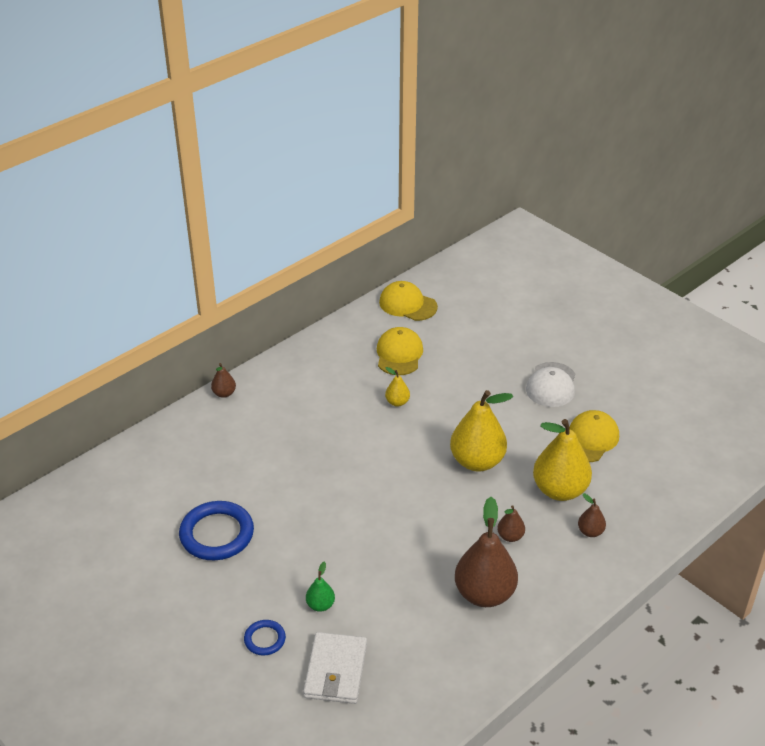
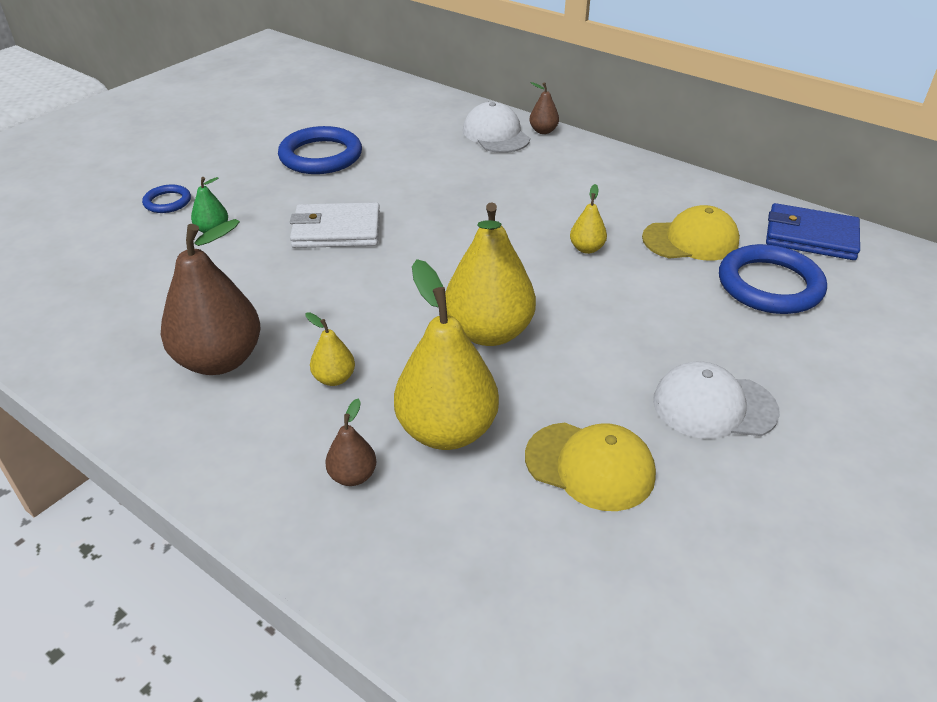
camera: 80 degrees right, 0 degrees up
(219, 421) = (496, 134): none -> white cap
(336, 671) = (112, 251): white wallet -> white wallet (336, 230)
(407, 304) = (810, 236): yellow cap -> blue wallet
(453, 335) = (769, 285): none -> blue ring
(510, 536) = (334, 378): brown pear -> yellow pear

